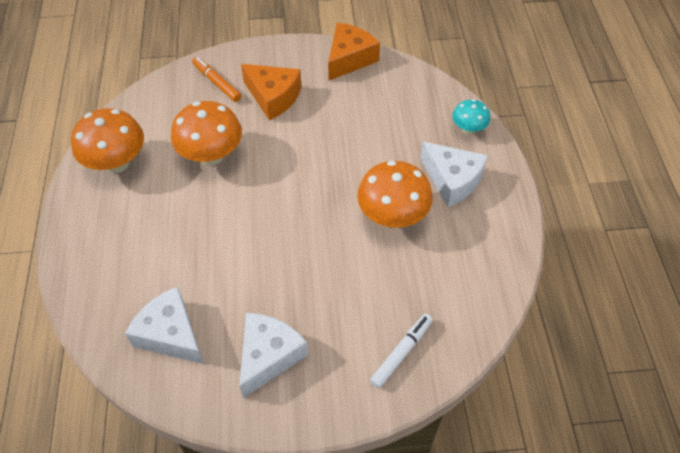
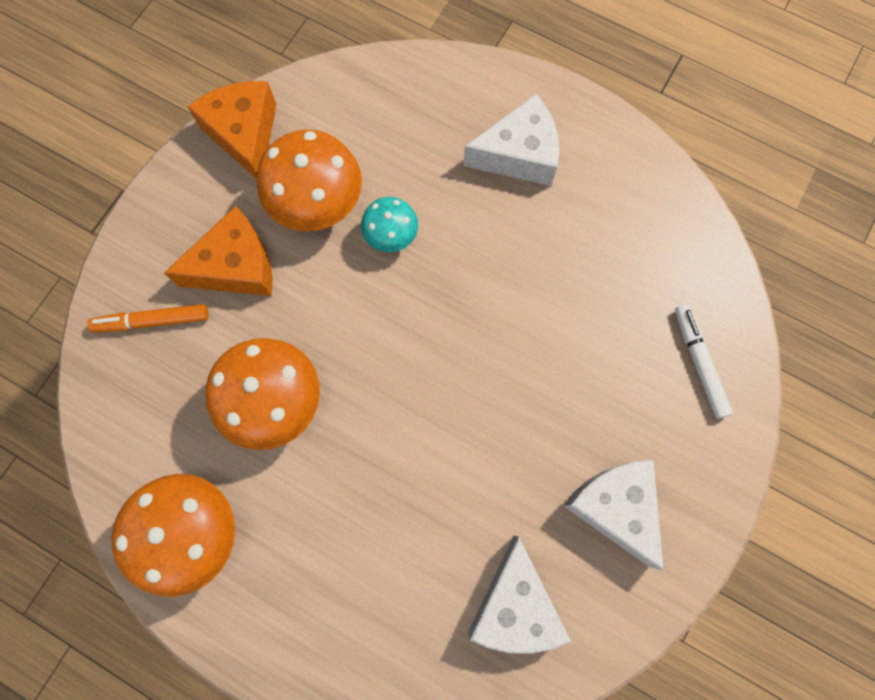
camera: 55 degrees left, 20 degrees up
(171, 334) = (515, 604): white cheese -> white cheese turned 75 degrees counterclockwise
(392, 216) = (522, 252): orange mushroom -> orange mushroom (317, 204)
(468, 129) = (459, 84): turquoise mushroom -> turquoise mushroom (391, 236)

